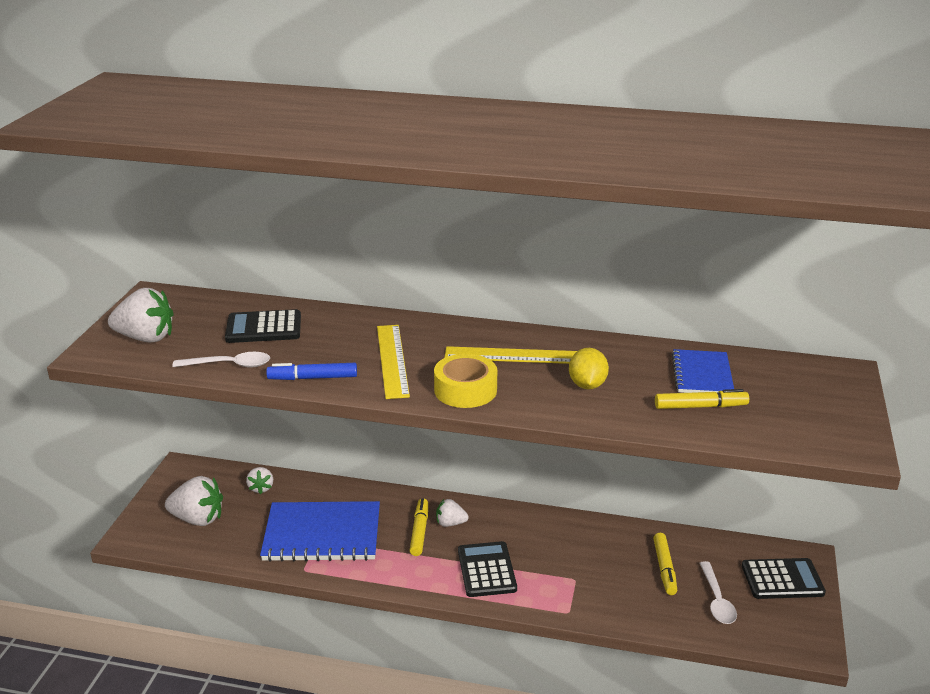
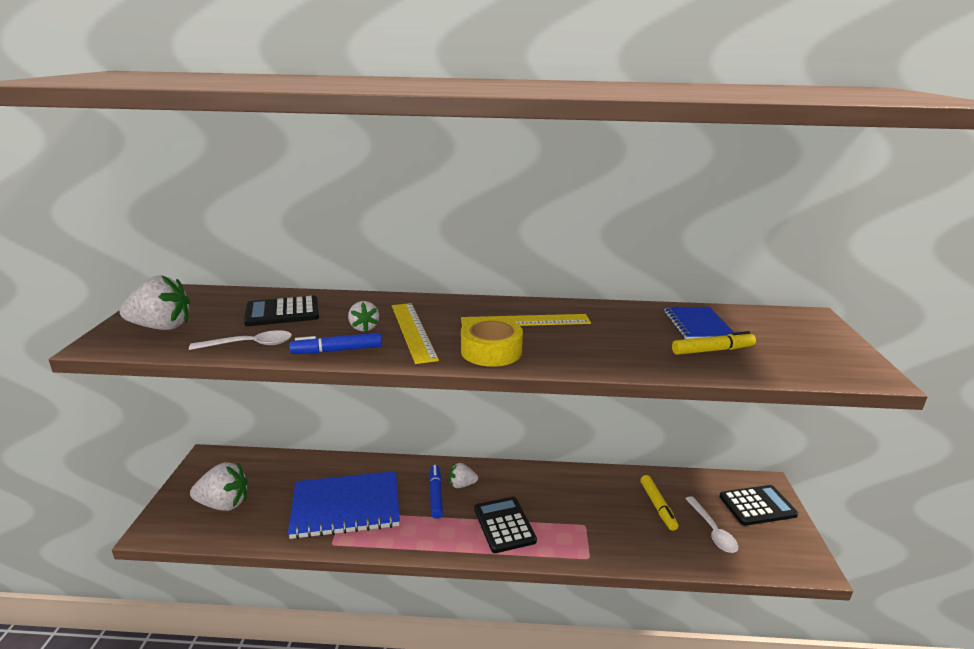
camera: 10 degrees left, 5 degrees down
(261, 488) = (284, 469): white strawberry -> white strawberry (364, 328)
(419, 532) = (435, 495): yellow marker -> blue marker
(587, 385) = (602, 340): yellow lemon -> none

